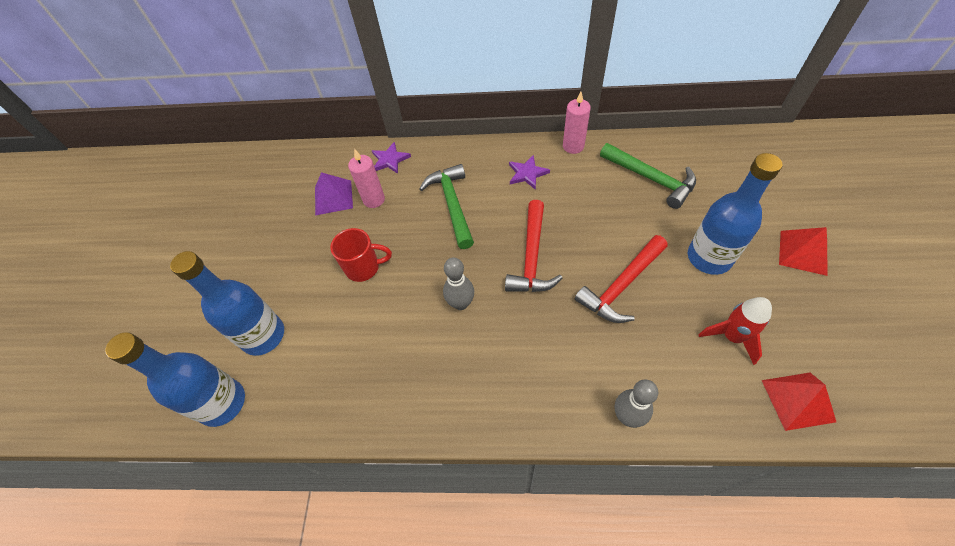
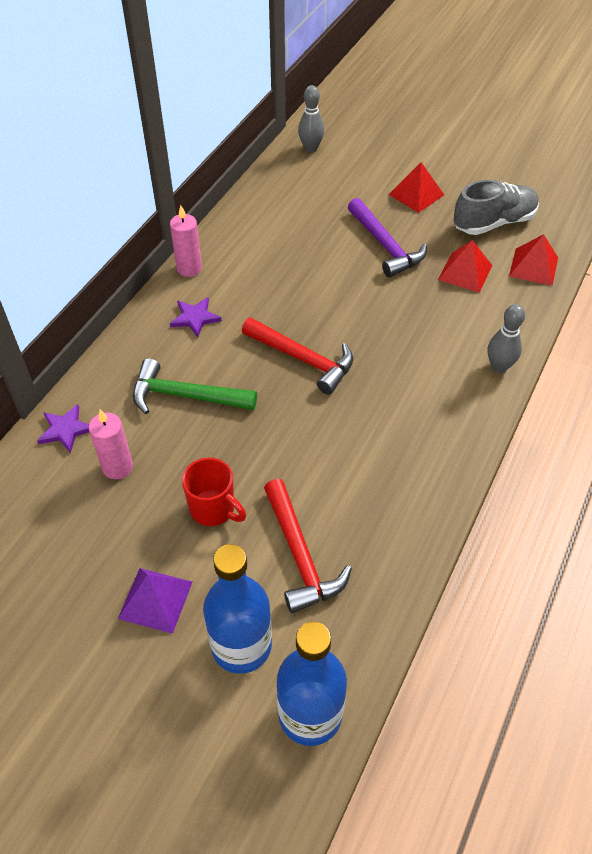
camera: 70 degrees left, 5 degrees down
(333, 197) = (77, 509): purple pyramid -> purple pyramid (155, 600)
(364, 268) = (213, 509): red mug -> red mug turned 105 degrees clockwise
(461, 303) = (320, 437): grey bowling pin -> grey bowling pin (310, 148)
(621, 286) = (377, 312): red hammer -> red hammer (300, 556)
(651, 179) = (276, 237): green hammer -> none
(709, 257) = (385, 246): blue bottle -> purple hammer
(732, 337) = (465, 272): red rocket -> red pyramid
(830, 336) = (494, 223): none -> grey shoe

